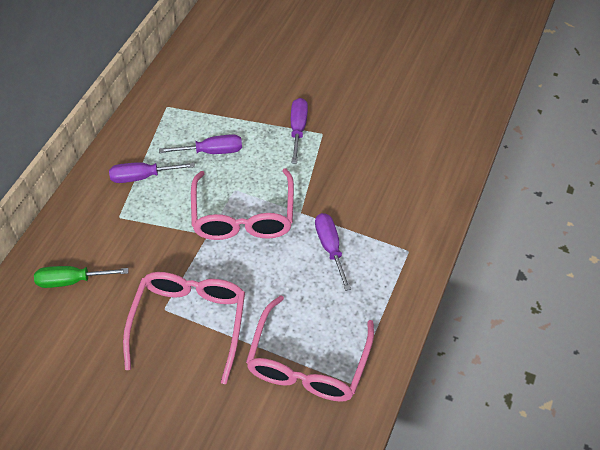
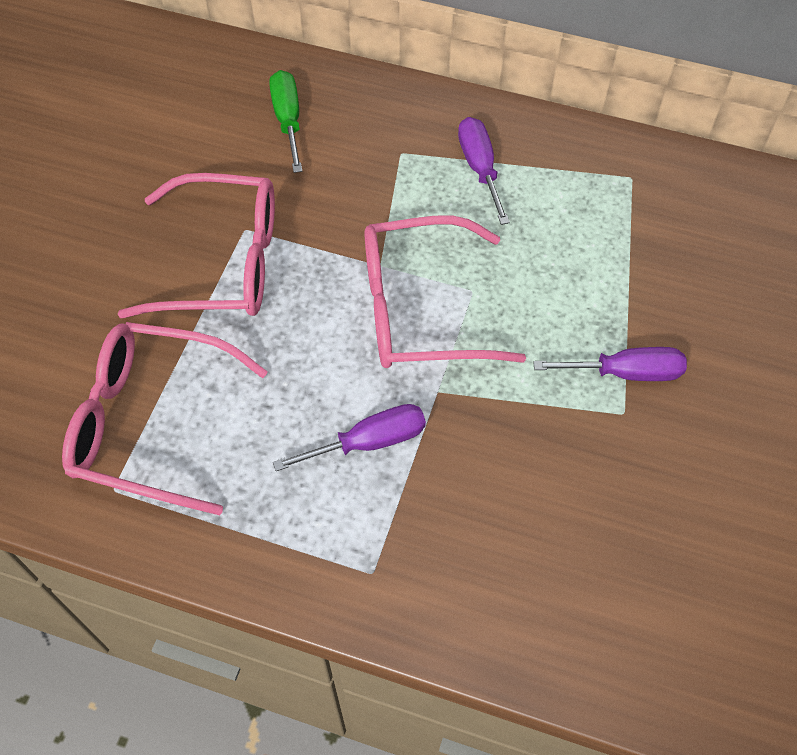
camera: 85 degrees right, 5 degrees up
(212, 151) = (547, 250): purple screwdriver -> none

